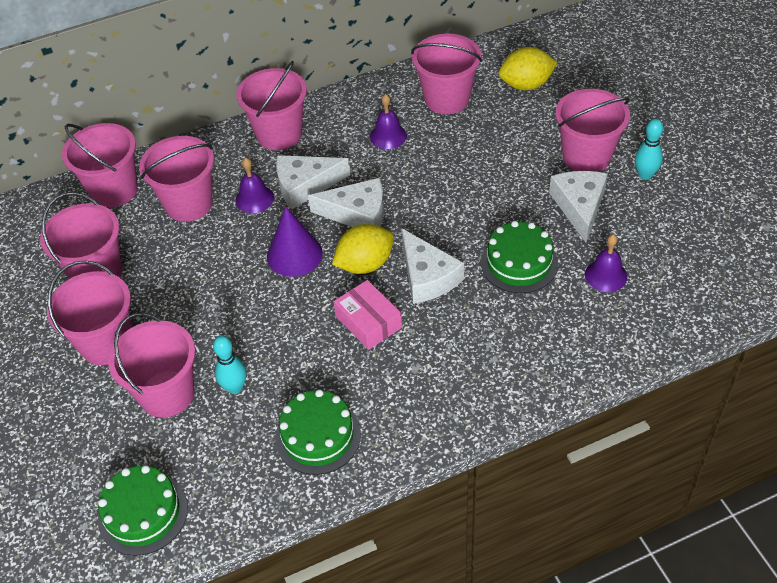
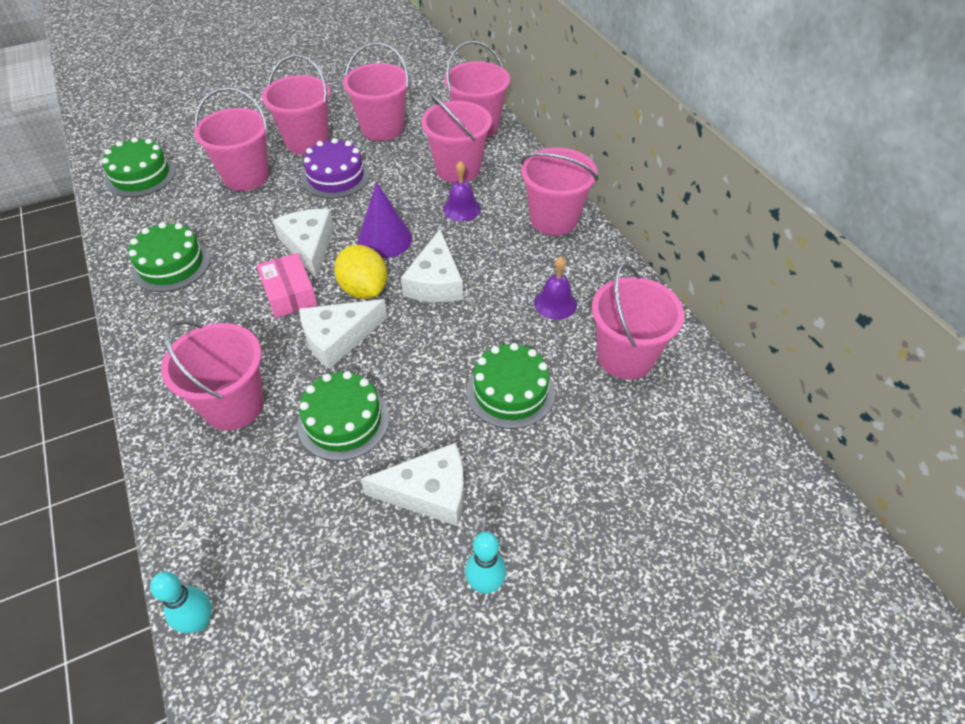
camera: 85 degrees right, 0 degrees up
(183, 306) = (335, 177): none -> purple cake
(235, 387) = (240, 212): turquoise bowling pin -> turquoise bowling pin (199, 621)
(305, 185) = (478, 242): white cheese -> white cheese (309, 246)
(368, 322) = (289, 293): pink box -> pink box turned 75 degrees counterclockwise
(483, 163) = (510, 391): none -> green cake
(526, 85) = (665, 444): yellow lemon -> none
(586, 157) = (522, 508): pink bucket -> pink bucket (234, 405)
(606, 275) = (307, 513): purple bell -> none

